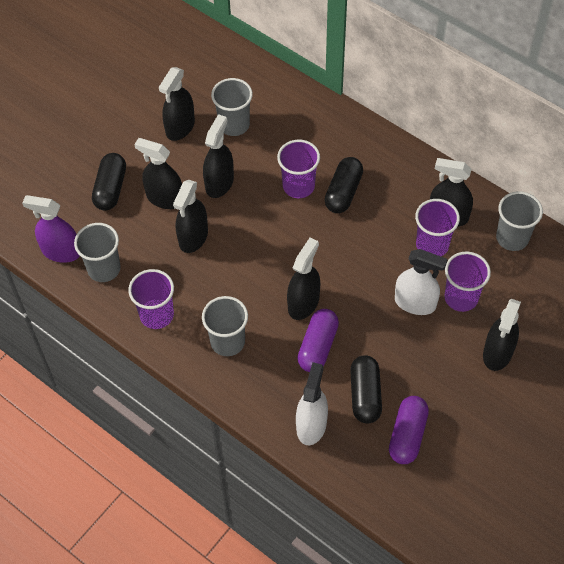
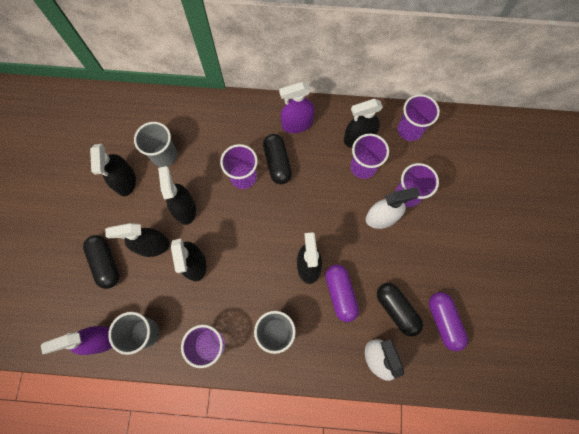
camera: 35 degrees left, 15 degrees up
(391, 167) = (297, 124): none -> purple spray bottle
(497, 353) = (457, 221): black spray bottle -> none
(512, 238) = (409, 130): grey cup -> purple cup

